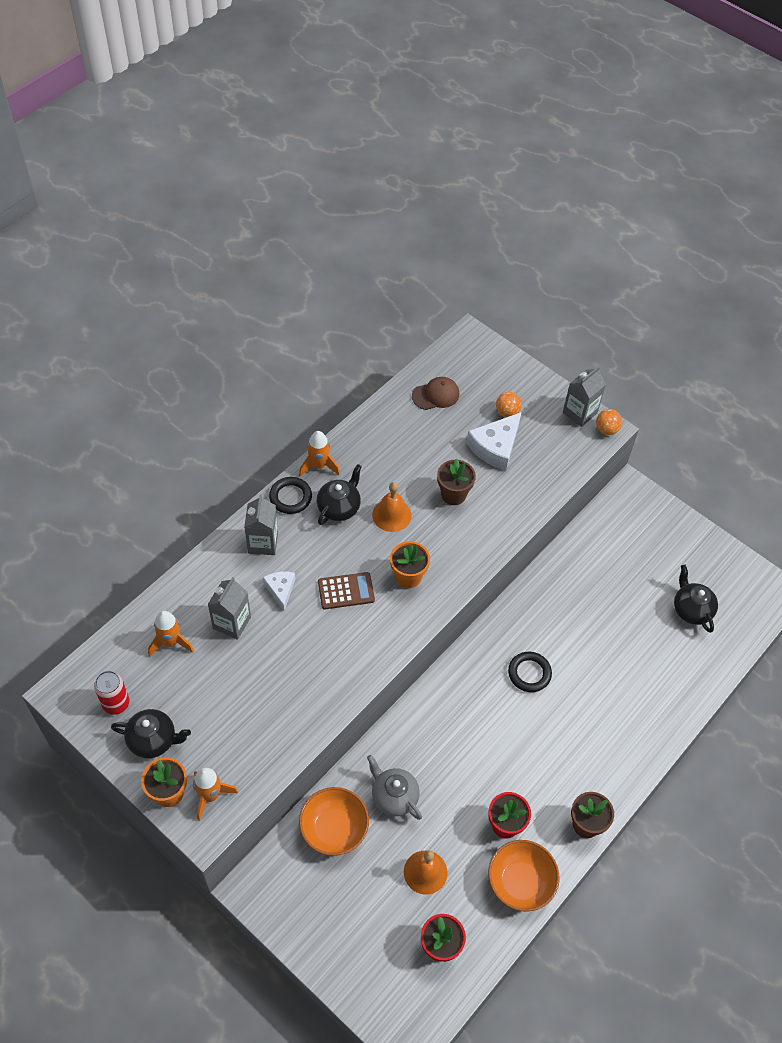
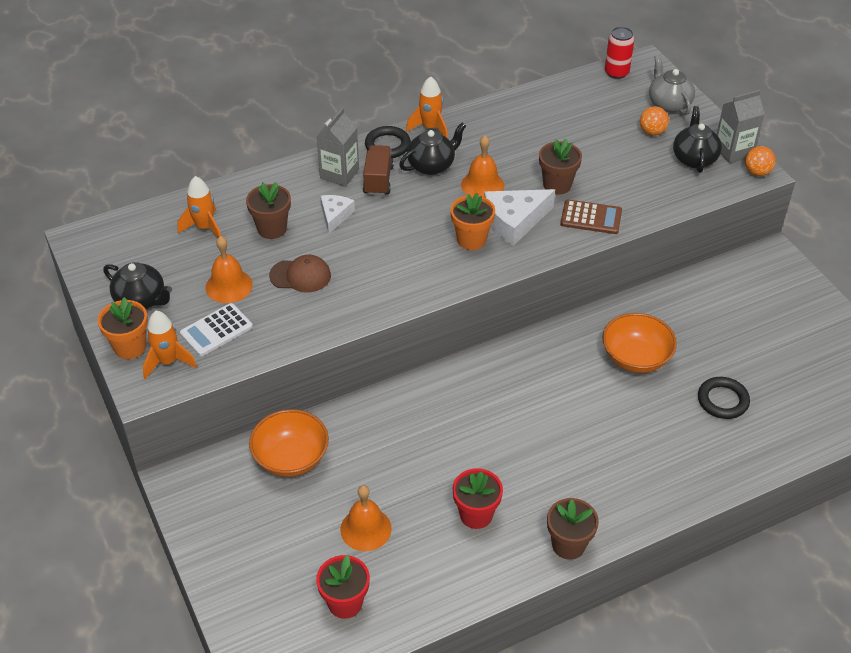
camera: 25 degrees right, 10 degrees down
(116, 703) = (124, 261): red can -> red can (616, 73)
(224, 697) = (229, 286): none -> orange bell
(232, 623) = (272, 229): grey carton -> brown flower pot
(236, 747) = (216, 330): none -> white calculator
(300, 538) = (378, 180): none -> brown truck
(346, 591) = (400, 234): brown calculator -> brown calculator (591, 217)
(394, 796) = (369, 450): grey teapot -> grey teapot (669, 104)
(436, 395) = (582, 101): brown cap -> brown cap (300, 276)
(495, 447) = (624, 157): white cheese -> white cheese (514, 221)
(520, 882) = (465, 574): orange bowl -> orange bowl (635, 358)
(529, 673) = (574, 386): black ring -> black ring (722, 400)
(691, 609) = (793, 382): black teapot -> black teapot (694, 158)

